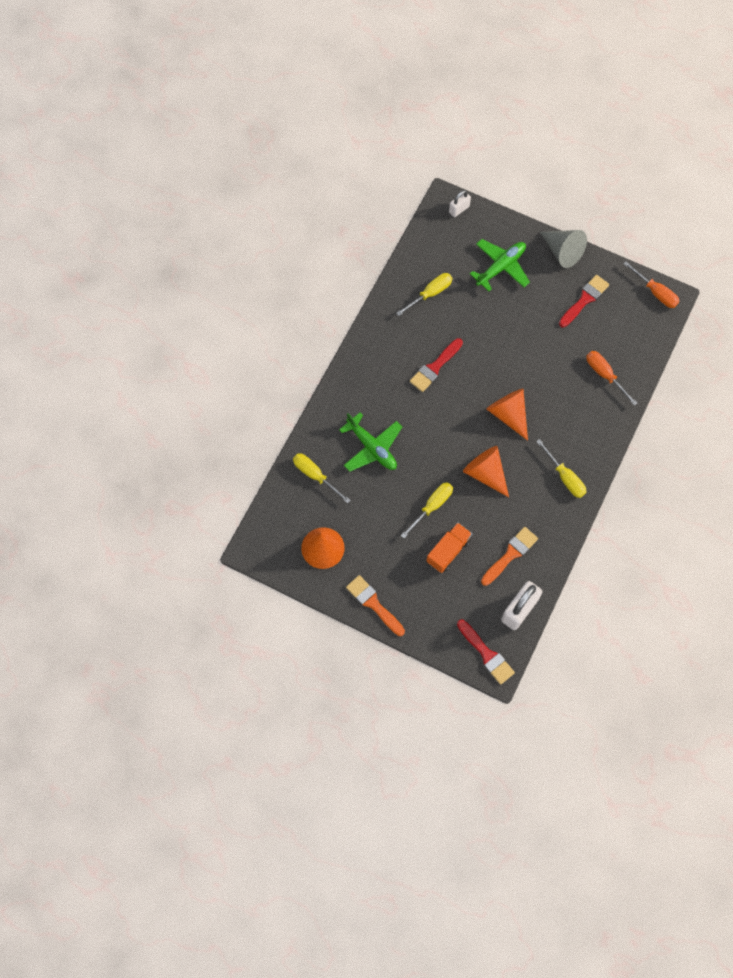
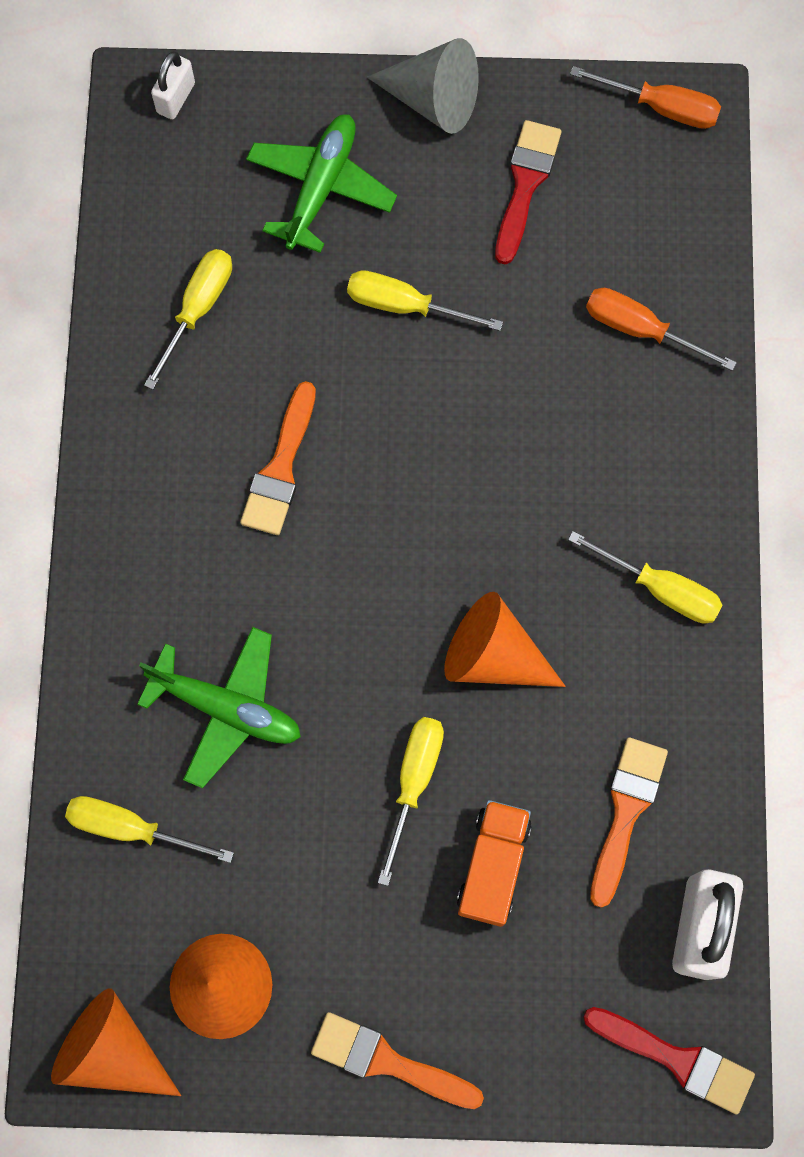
camera: 25 degrees left, 5 degrees up
(435, 367) = (280, 468): red brush -> orange brush
(508, 414) = (482, 504): orange cone -> orange cone (113, 1049)
(513, 326) = (405, 305): none -> yellow screwdriver

